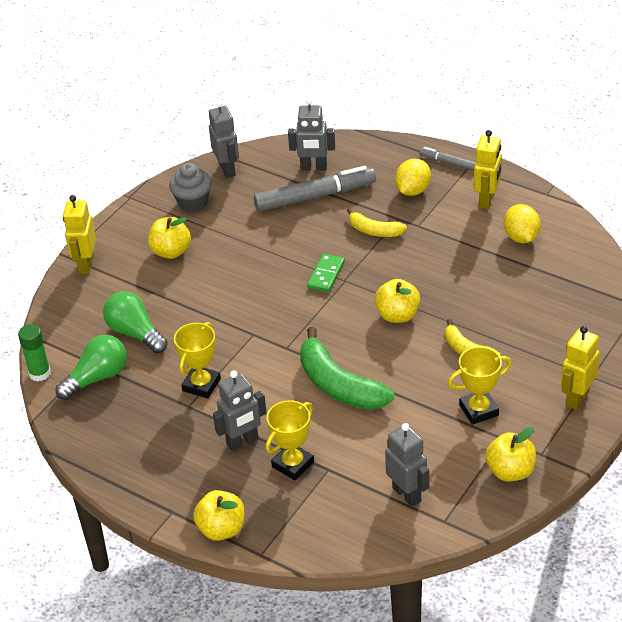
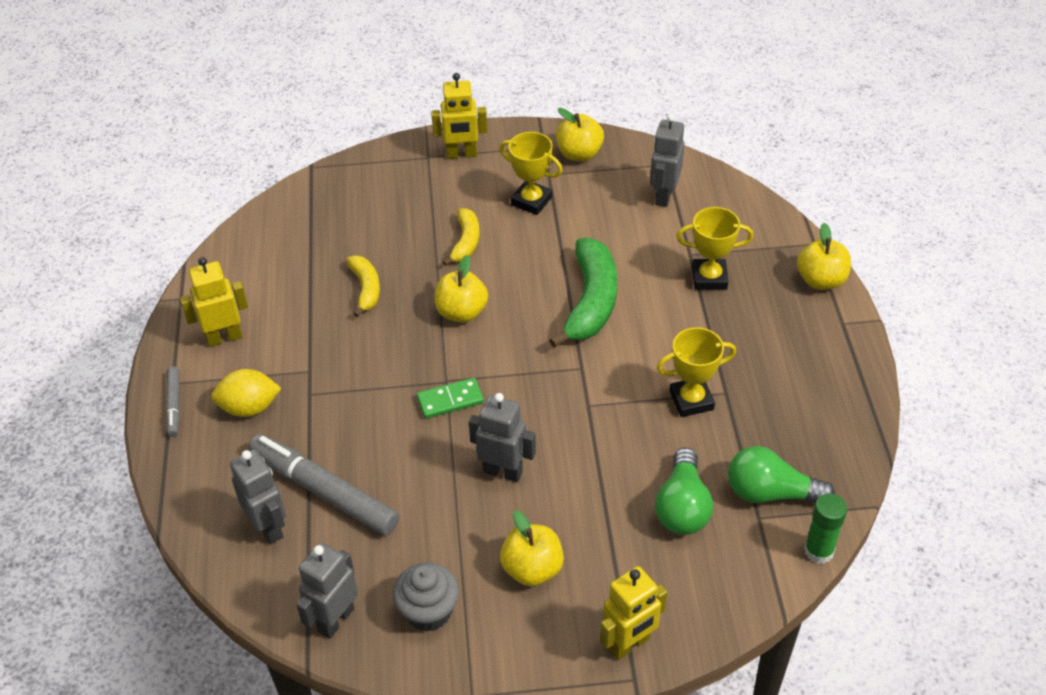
camera: 130 degrees left, 5 degrees up
(242, 442) = (722, 325): grey robot -> grey robot (503, 471)
(374, 231) = (346, 401): yellow banana -> yellow banana (366, 288)
(521, 237) = (269, 283): yellow lemon -> none

